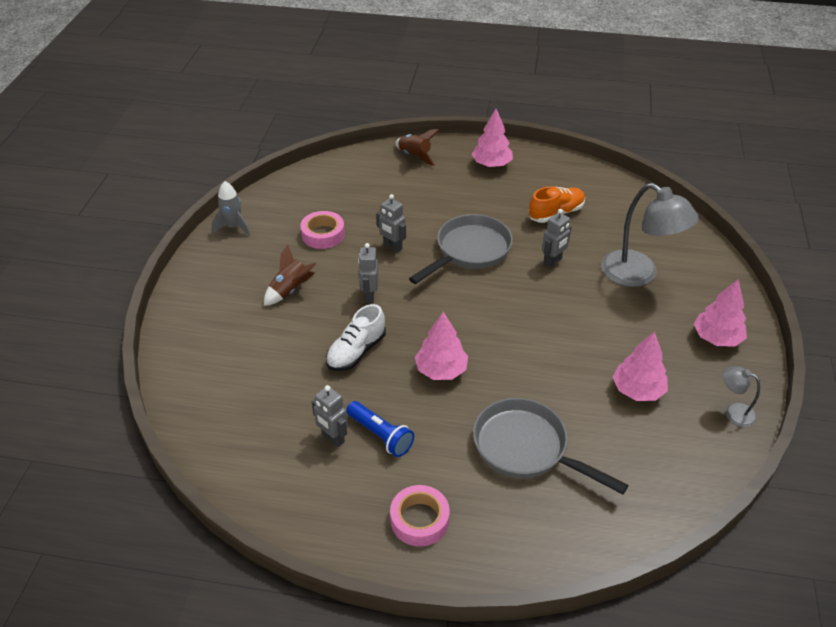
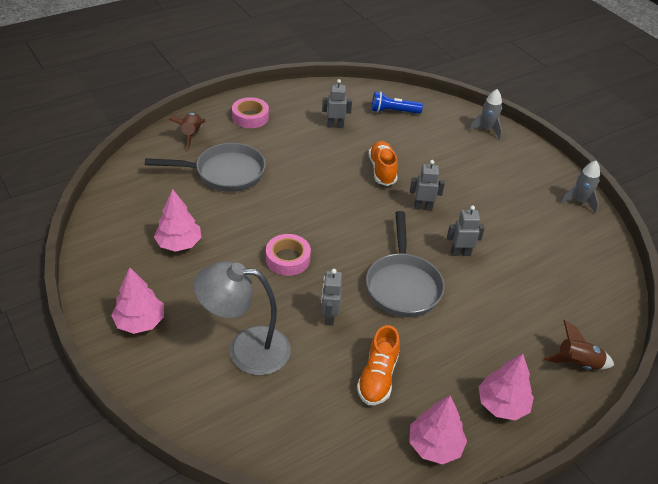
camera: 135 degrees right, 0 degrees up
(186, 332) = (486, 129): none -> grey rocket
(290, 290) = (474, 182): brown rocket -> brown rocket (191, 135)
(323, 234) = (519, 232): pink tape -> pink tape (288, 259)
(356, 352) = (382, 170): white shoe -> orange shoe
(369, 296) = (423, 207): grey robot -> grey robot turned 45 degrees counterclockwise
(380, 435) = (312, 139): blue flashlight -> blue flashlight (393, 111)
(441, 370) = (319, 187): pink tree -> pink tree (434, 445)
(733, 412) = (99, 265): grey lamp -> none

